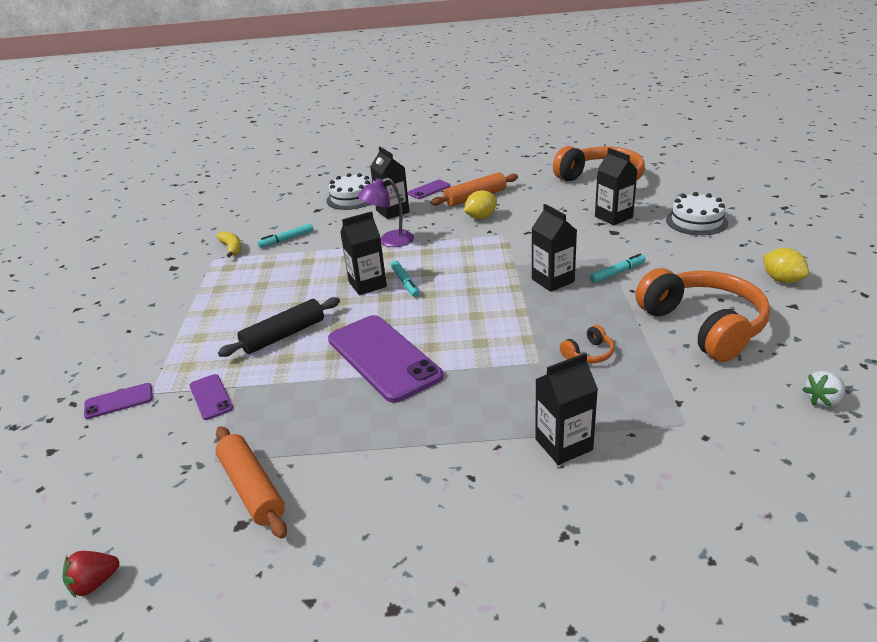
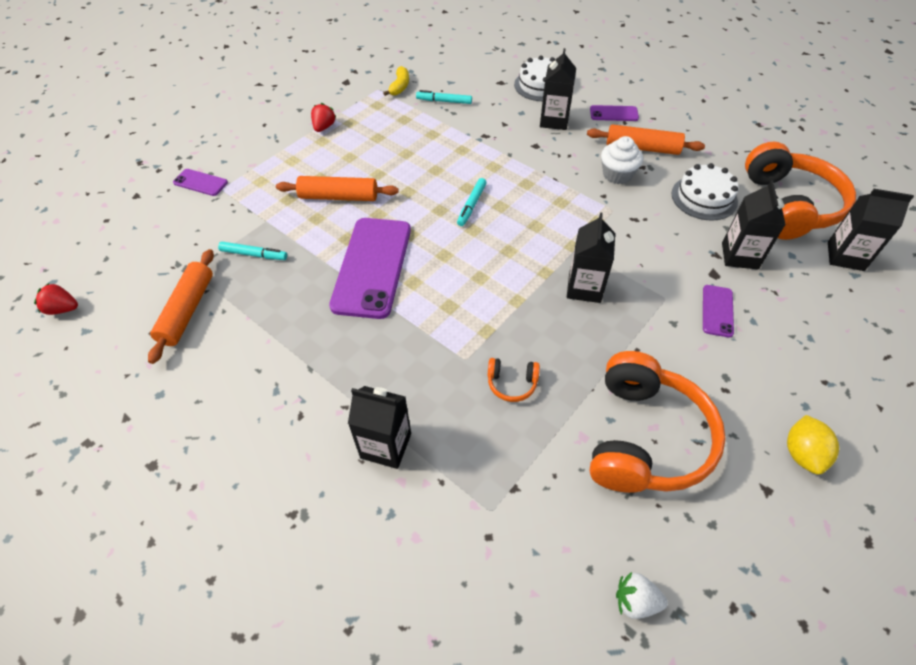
camera: 40 degrees right, 20 degrees up
(197, 303) = (324, 127): none -> red strawberry
(211, 397) = (245, 218): purple phone -> purple phone (717, 311)
(284, 335) = (338, 197): black rolling pin -> orange rolling pin
(367, 284) = (444, 187): black carton -> black carton (845, 256)
(389, 241) = (512, 153): purple lamp -> none
(481, 217) = (617, 174): yellow lemon -> white cupcake
(617, 272) = (651, 321): turquoise marker -> turquoise marker (254, 255)
(696, 221) = (819, 319): white cake -> white cake (704, 197)

